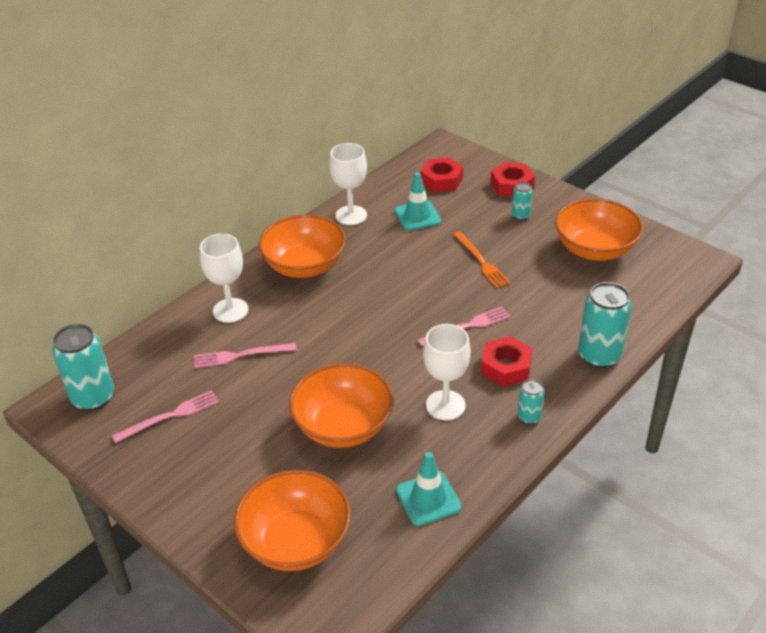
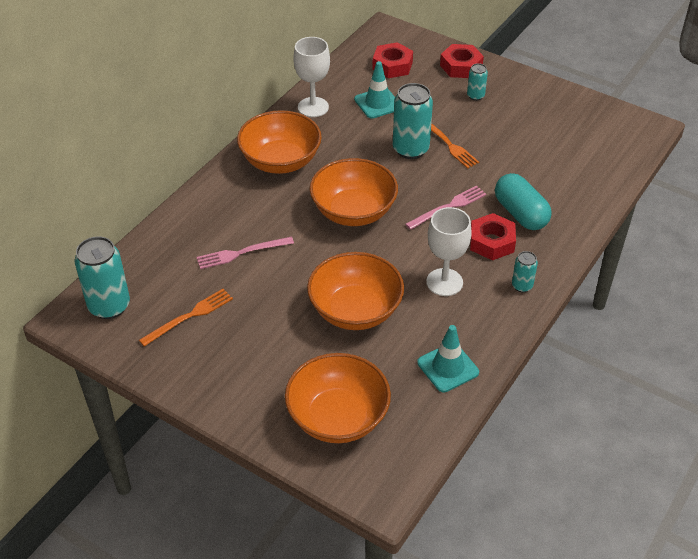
camera: 10 degrees left, 5 degrees up
(170, 416) = (189, 316): pink fork -> orange fork
(230, 310) = (219, 210): white goblet -> none
(543, 340) = (520, 214): none -> turquoise capsule
(594, 249) = (550, 124): orange bowl -> orange bowl (353, 211)
(599, 356) = (573, 224): turquoise can -> turquoise can (410, 149)

